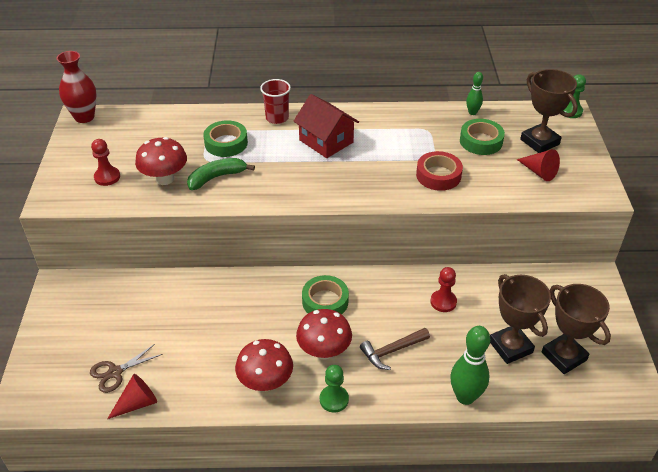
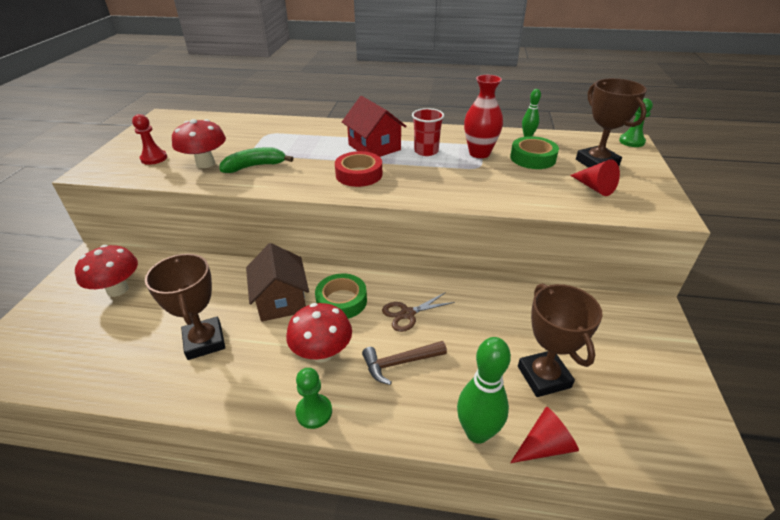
camera: 10 degrees right, 5 degrees down
(84, 117) = (165, 116): red vase -> red vase (479, 153)
(115, 372) = (92, 347): brown scissors -> brown scissors (407, 314)
(137, 403) = (95, 384): red cone -> red cone (544, 446)
(226, 143) = (278, 142): green tape -> none
(265, 382) = (244, 380): red mushroom -> red mushroom (117, 289)
(269, 307) = (281, 300): none -> brown house
(277, 118) = (335, 128): red cup -> red cup (426, 151)
(438, 175) = (481, 182): red tape -> red tape (359, 174)
(443, 302) = (471, 316): red pawn -> none
(564, 356) = (611, 397): brown trophy -> brown trophy (204, 341)

